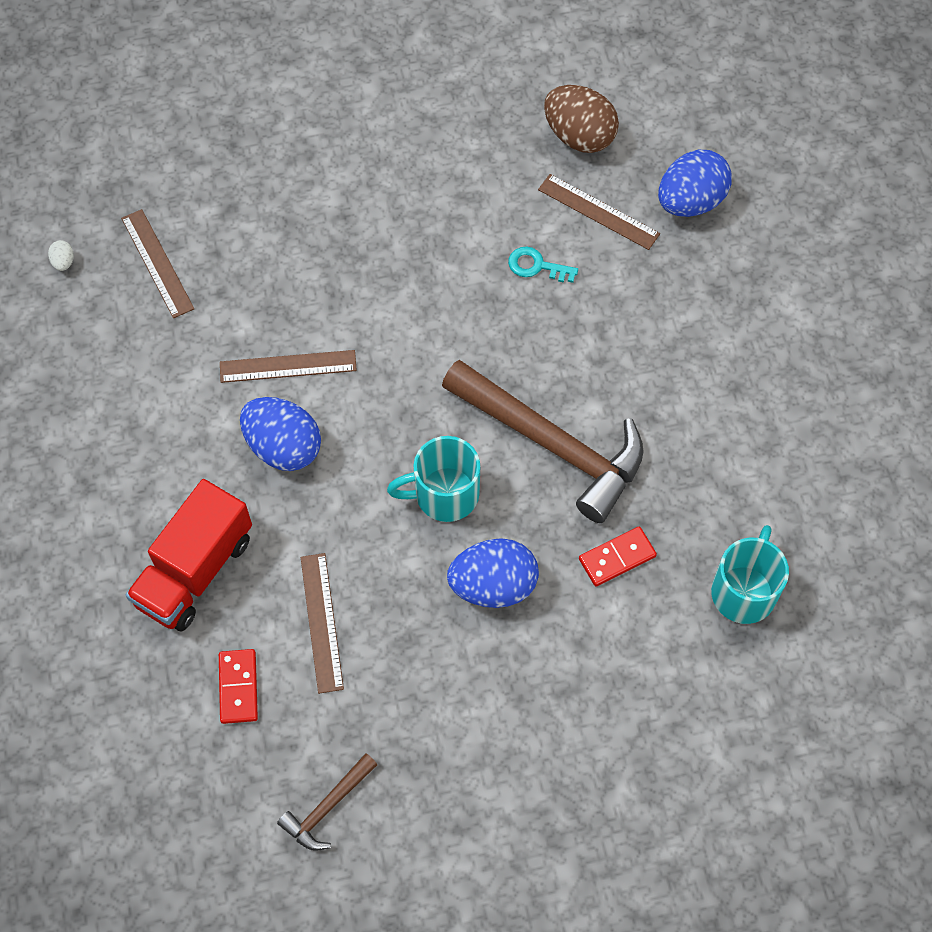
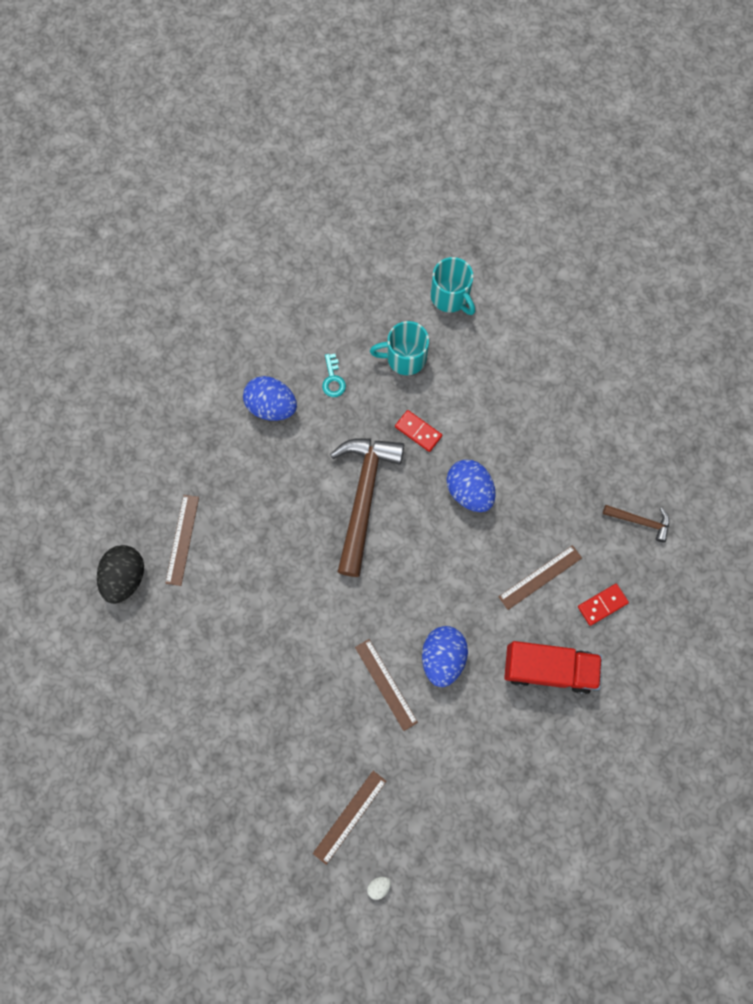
camera: 115 degrees left, 10 degrees up
(444, 494) = (426, 545): turquoise mug -> turquoise mug (450, 297)
(536, 266) = (241, 560): turquoise key -> turquoise key (333, 379)
(579, 136) = (126, 577): brown egg -> black egg
(690, 201) = (150, 485): blue egg -> blue egg (272, 406)

